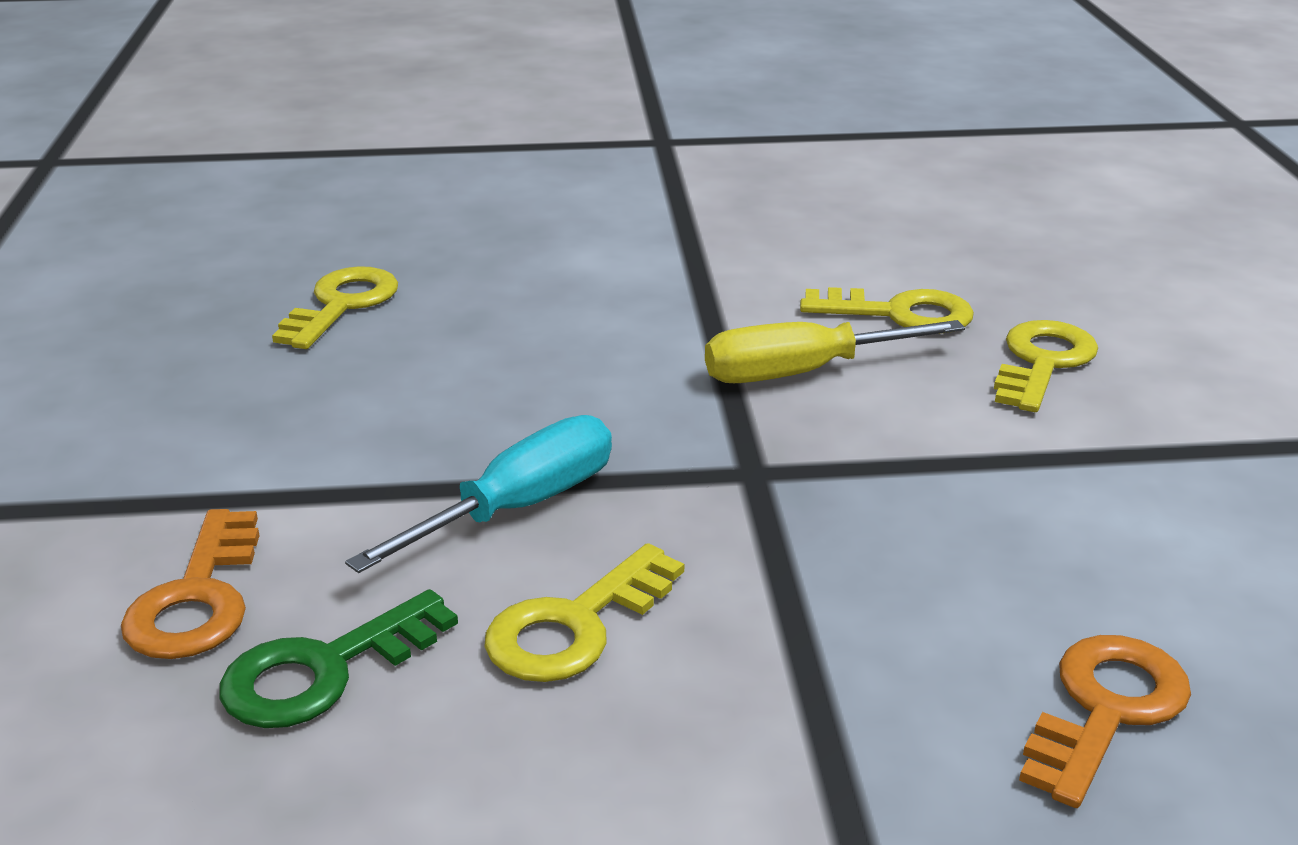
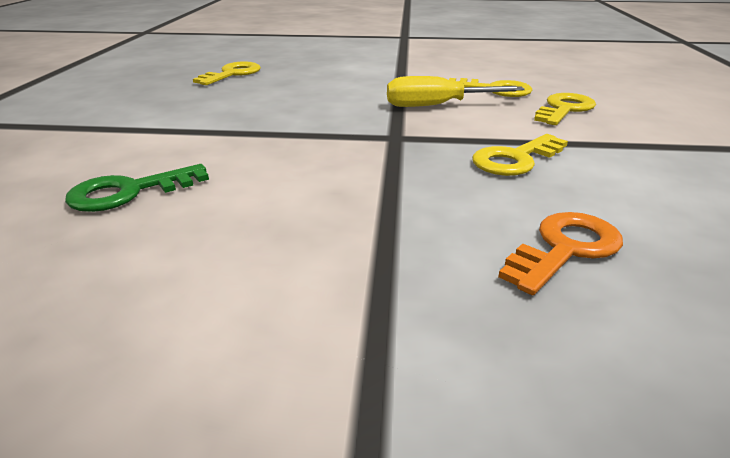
camera: 10 degrees right, 0 degrees up
(197, 598) = (91, 161): orange key -> none
(517, 508) = (268, 141): turquoise screwdriver -> none
(575, 626) = (269, 186): yellow key -> yellow key (515, 159)

